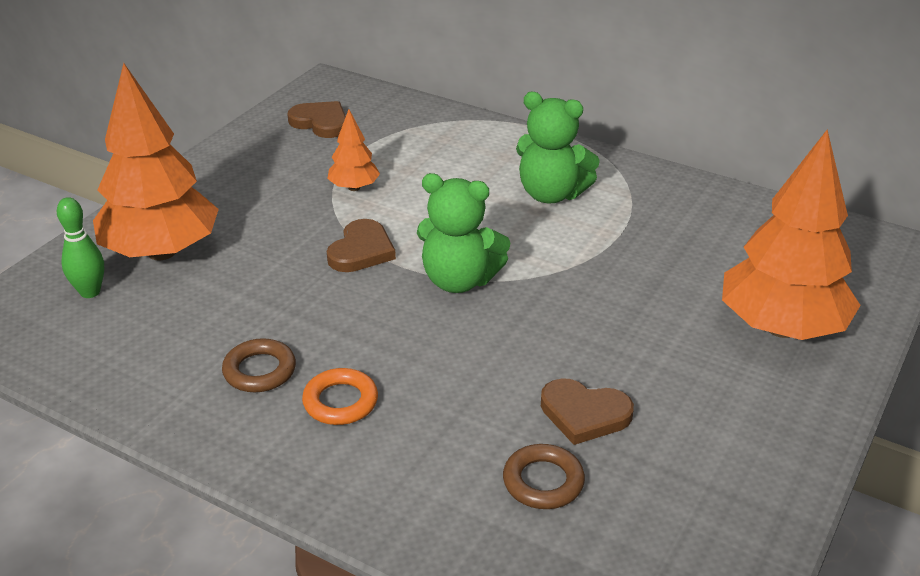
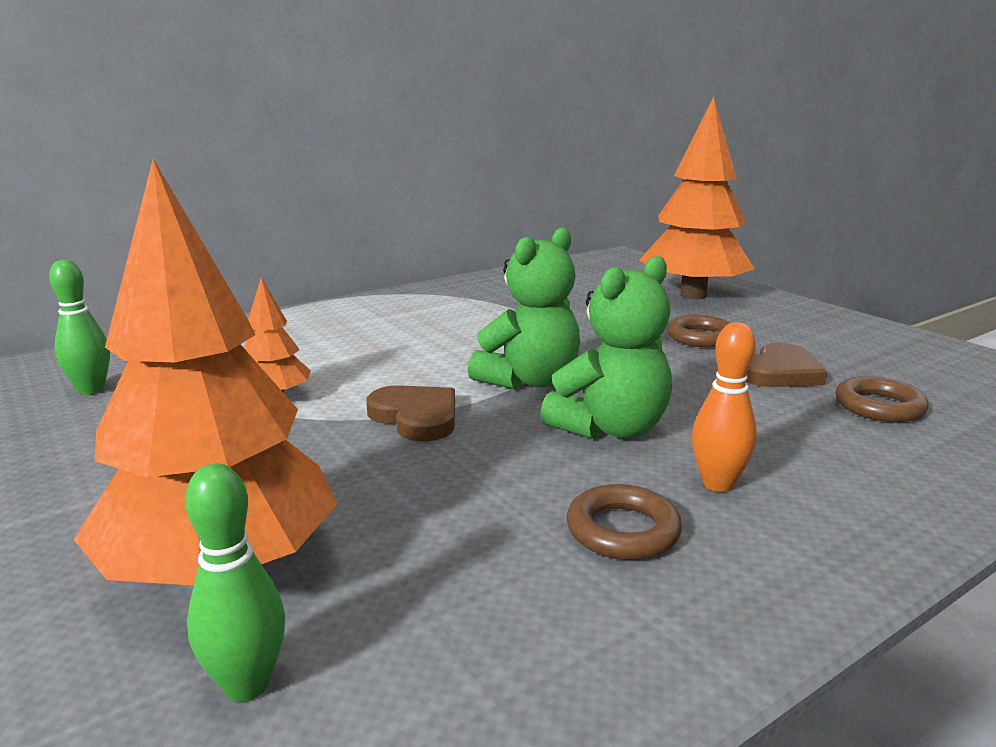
camera: 65 degrees left, 15 degrees down
(320, 122) = (91, 390): brown heart -> green bowling pin
(340, 402) = (717, 484): orange ring -> orange bowling pin
(551, 194) = (427, 320): green teddy bear -> green teddy bear (610, 428)
(641, 353) = (700, 337): none -> brown ring

